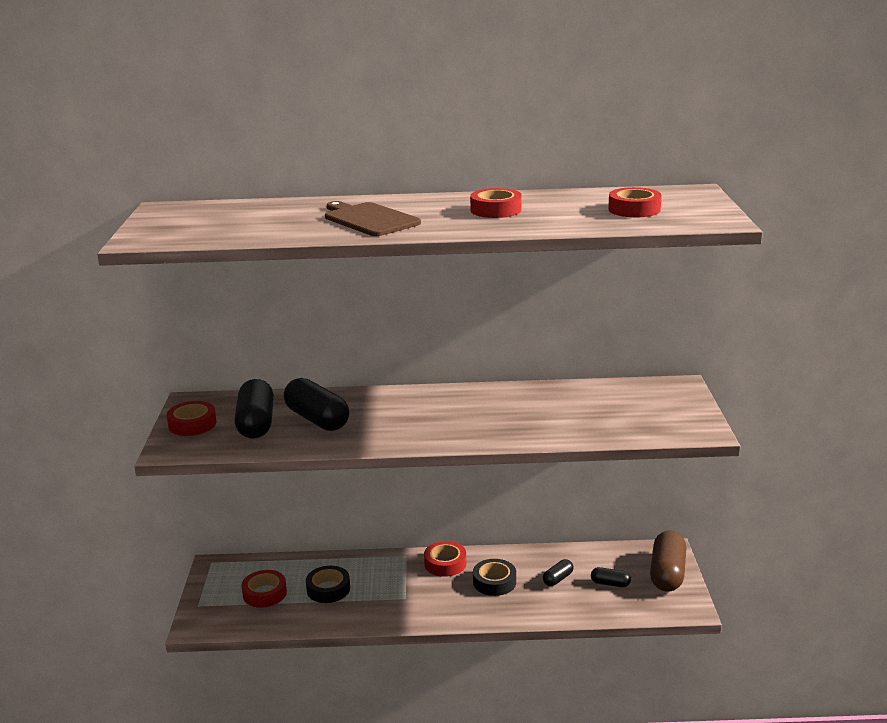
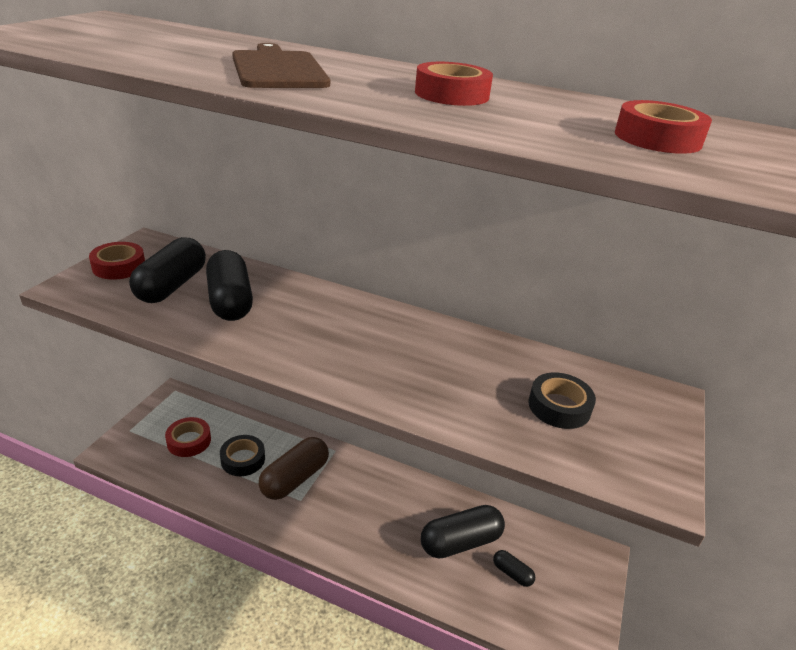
camera: 20 degrees right, 10 degrees up
(445, 563) = (364, 475): red tape -> none
(494, 582) = (395, 518): black tape -> black tape (559, 406)
(558, 579) = (460, 542): black capsule -> black capsule, size x2.03
(667, 573) = (583, 587): brown capsule -> brown capsule (295, 478)

